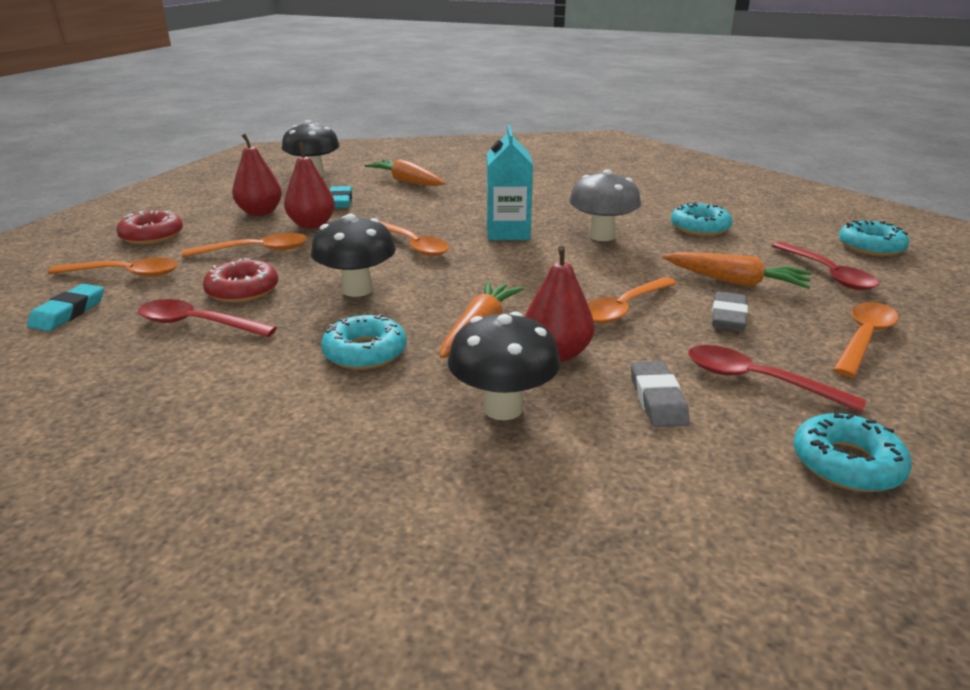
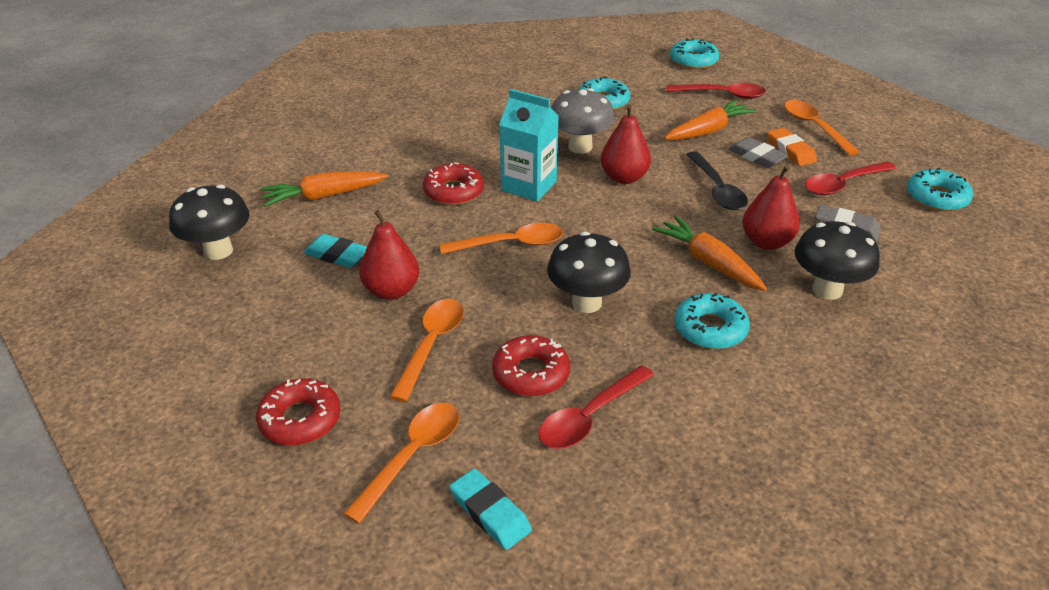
camera: 60 degrees left, 10 degrees up
(260, 212) = (310, 319): red pear -> red pear (624, 178)
(463, 212) = (453, 191): none -> red donut
(624, 308) = (717, 189): orange spoon -> black spoon
(777, 333) = (790, 151): none -> orange eraser

